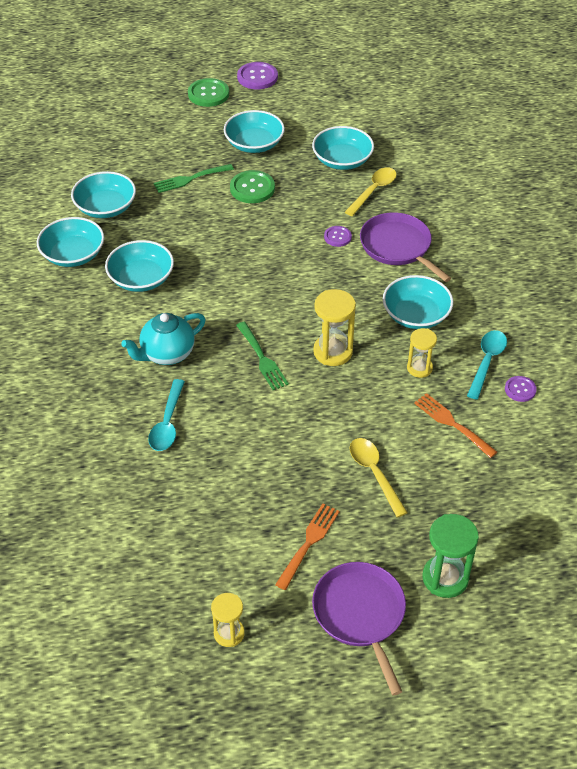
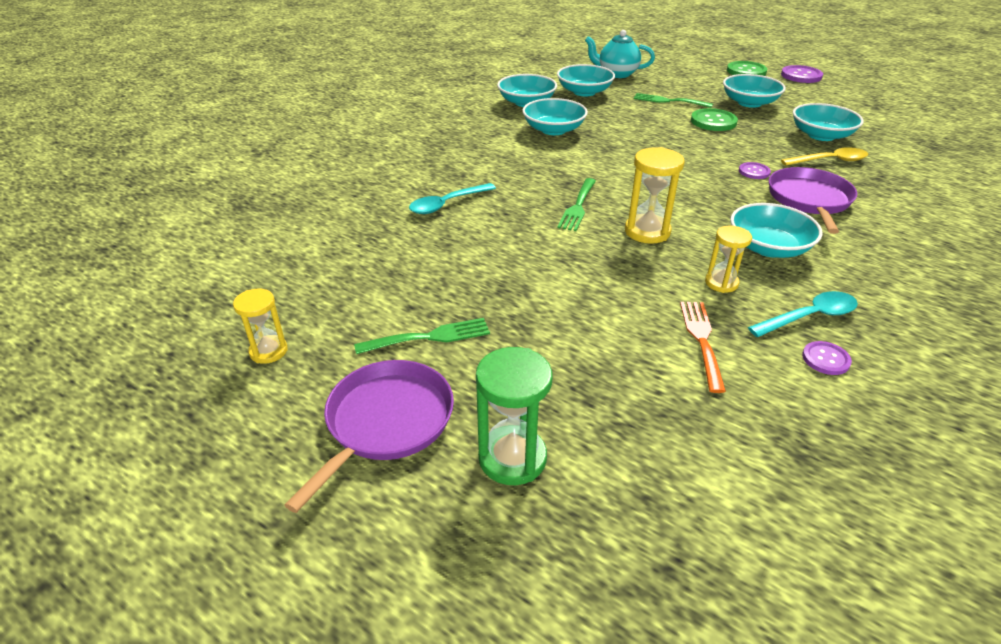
camera: 45 degrees right, 10 degrees down
(167, 354) = (508, 171): turquoise teapot -> turquoise teapot (617, 74)
(309, 543) = (429, 337): orange fork -> green fork
(374, 473) = (564, 328): yellow spoon -> none

